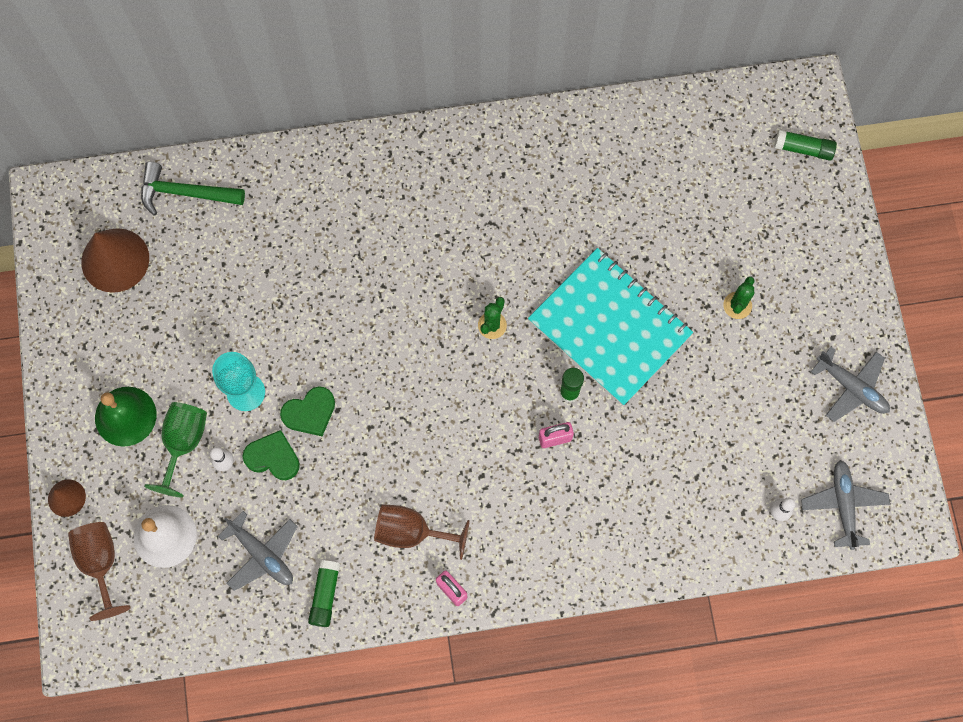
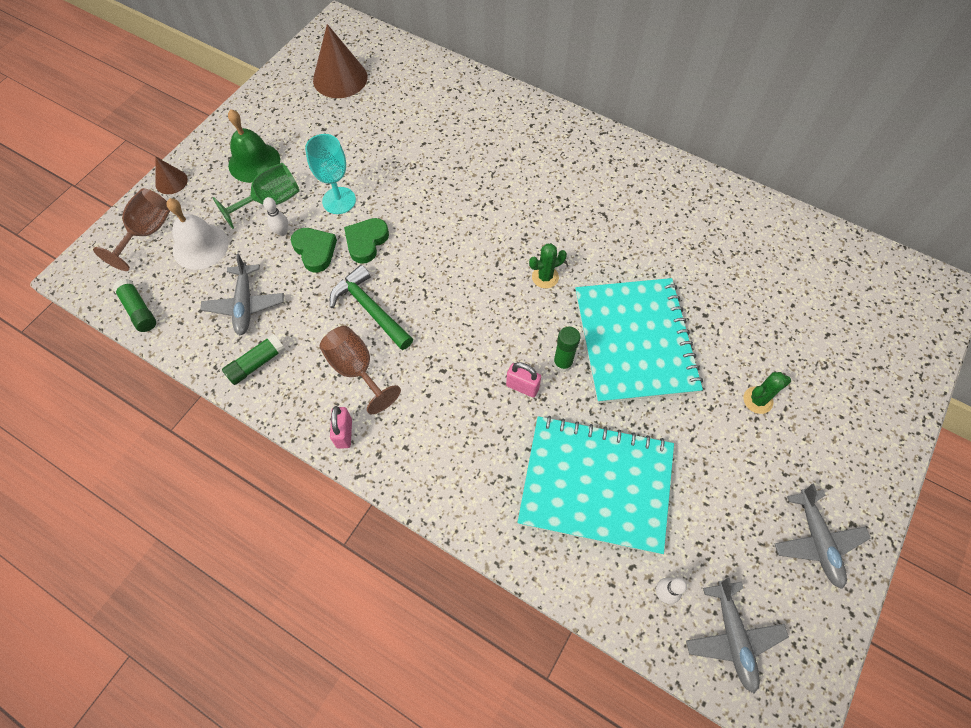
camera: 40 degrees right, 10 degrees down
(185, 193) = (418, 71): green hammer -> green hammer (370, 309)
(310, 413) = (366, 242): green heart -> green heart turned 105 degrees clockwise
(672, 472) = (596, 485): none -> turquoise notebook
(803, 149) = (907, 327): green glue stick -> green glue stick (139, 310)
(843, 505) = (732, 637): grey plane -> grey plane turned 135 degrees clockwise

